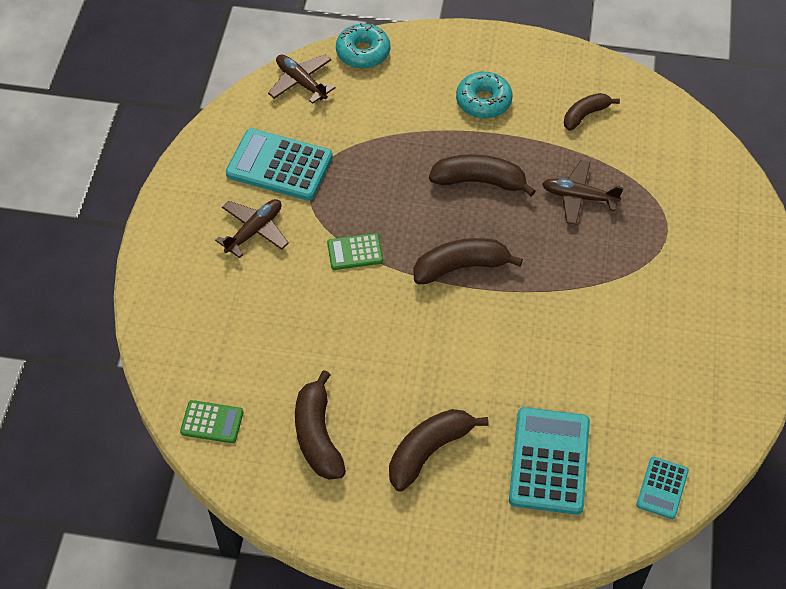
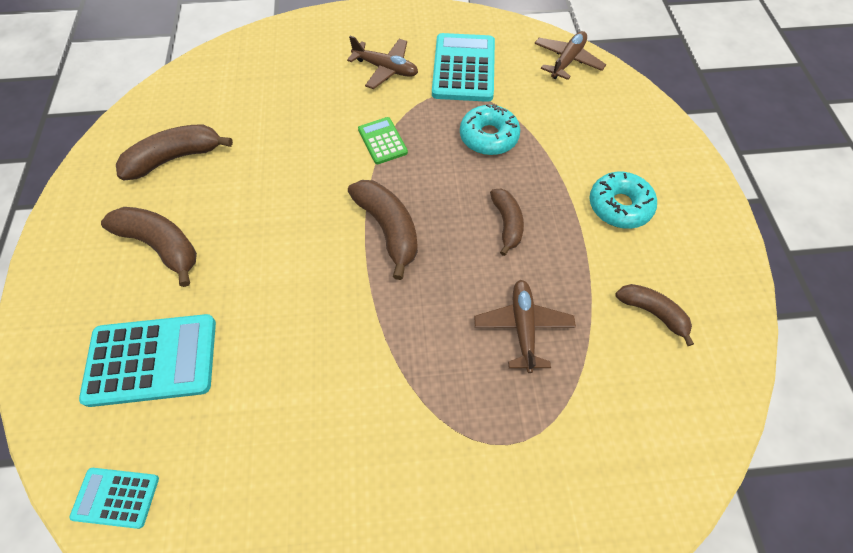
camera: 75 degrees right, 5 degrees up
(212, 422) = (185, 88): green calculator -> none
(363, 52) = (629, 95): turquoise donut -> turquoise donut (488, 137)
(479, 181) = (507, 224): brown banana -> brown banana, size x0.65

